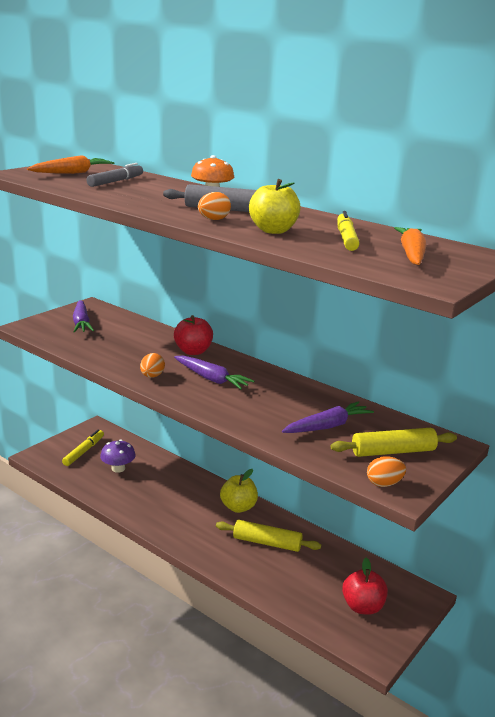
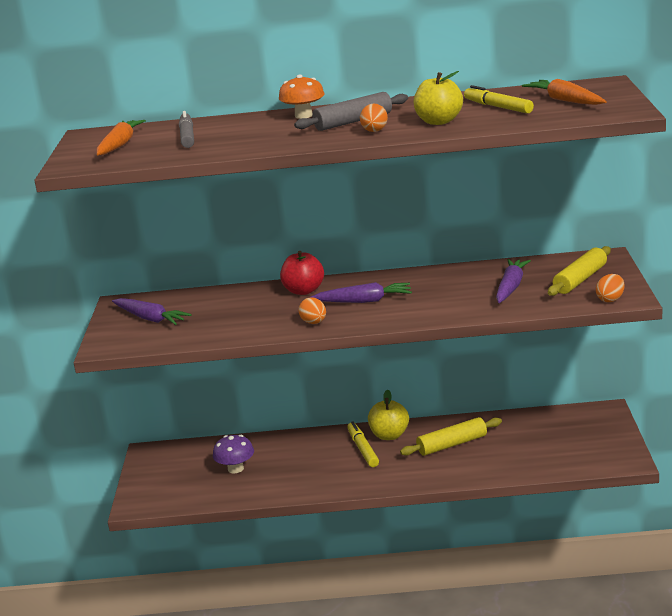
camera: 35 degrees left, 0 degrees up
(84, 451) = (177, 475): yellow marker -> yellow marker (363, 449)
(362, 607) = (579, 441): red apple -> none

